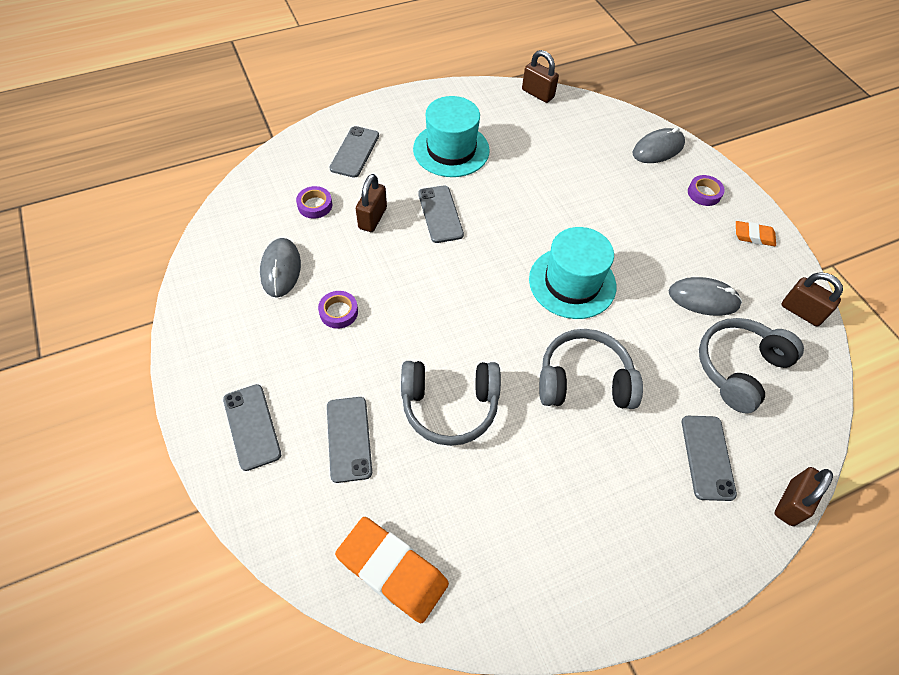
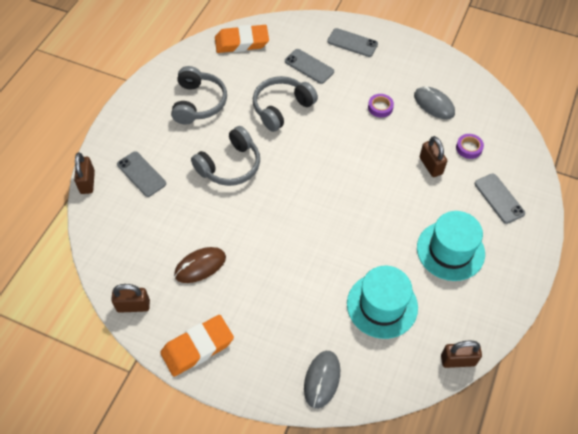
camera: 140 degrees right, 0 degrees up
(440, 214) = (400, 198): grey phone -> none
(572, 282) = (284, 215): turquoise hat -> turquoise hat (382, 305)
(703, 299) = (200, 266): grey mouse -> brown mouse
(704, 193) = (257, 361): purple tape -> none
(739, 368) = (152, 235): grey headphones -> grey headphones (198, 103)
(754, 236) = (197, 347): orange eraser -> orange eraser, size x1.85

